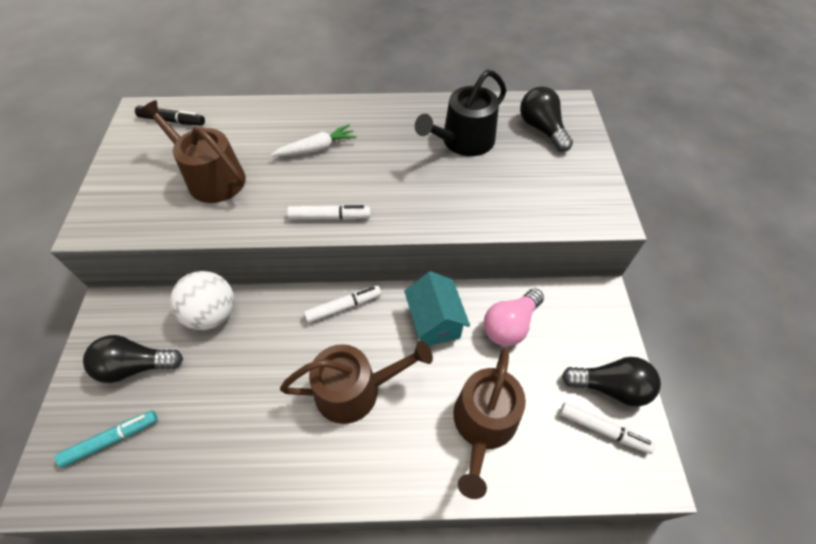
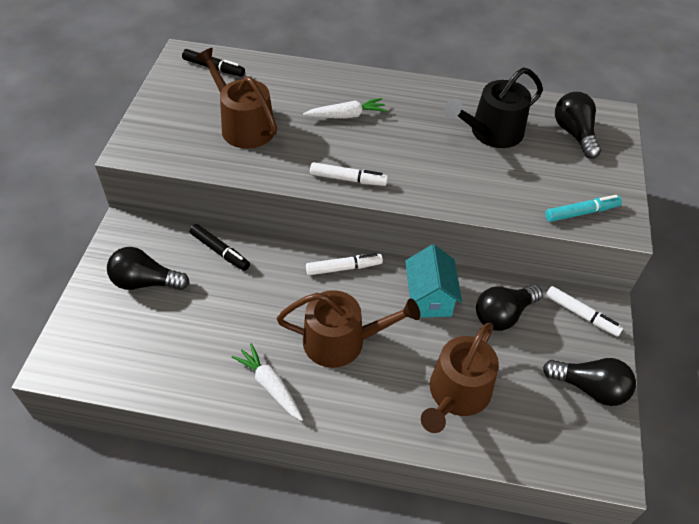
camera: 10 degrees right, 5 degrees down
(112, 440) = (118, 337): turquoise marker -> turquoise marker (581, 213)
(212, 314) = (220, 251): white ball -> black marker
(288, 460) = (270, 385): none -> white carrot
(510, 325) = (503, 315): pink light bulb -> black light bulb
(603, 430) = (572, 422): white marker -> white marker (581, 315)

